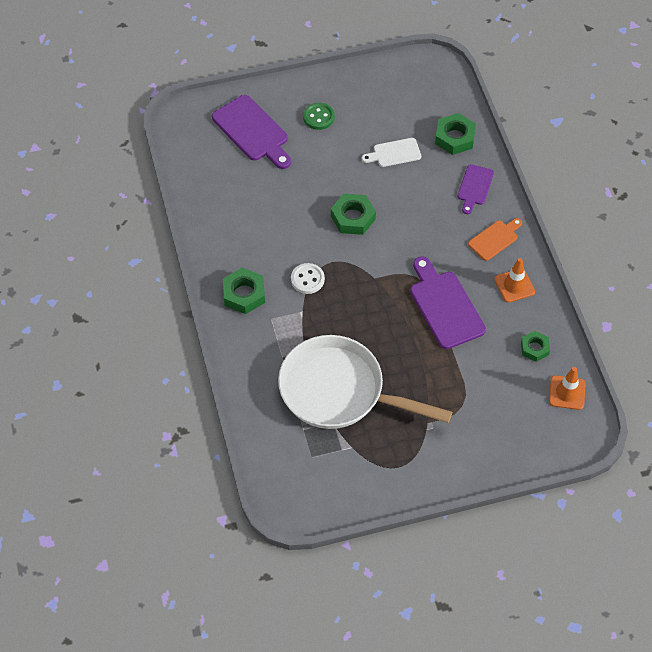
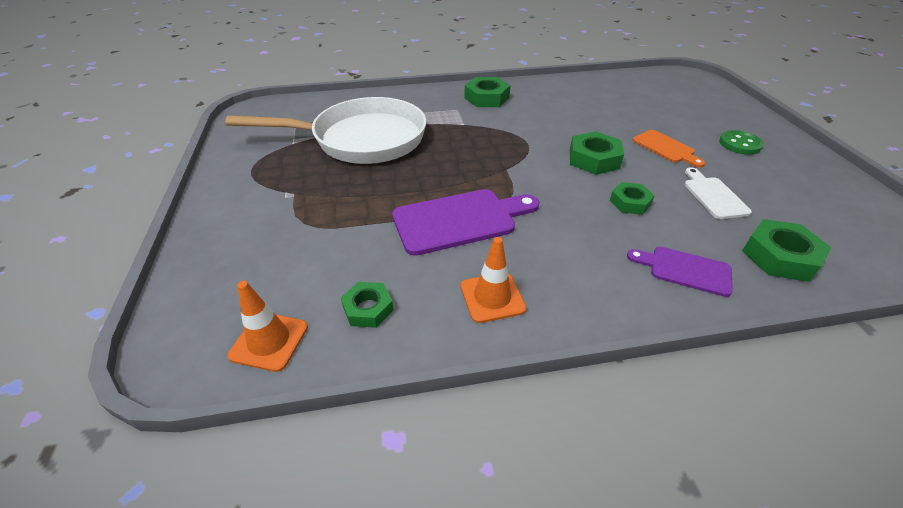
camera: 95 degrees right, 15 degrees down
(252, 131) = (693, 107): purple cutting board -> none
(307, 279) = (503, 128): white button -> none
(339, 391) = (362, 140): white pan -> white pan turned 60 degrees clockwise
(409, 203) = (630, 202): none -> green nut
(495, 239) = (584, 283): orange cutting board -> orange cutting board (665, 148)

